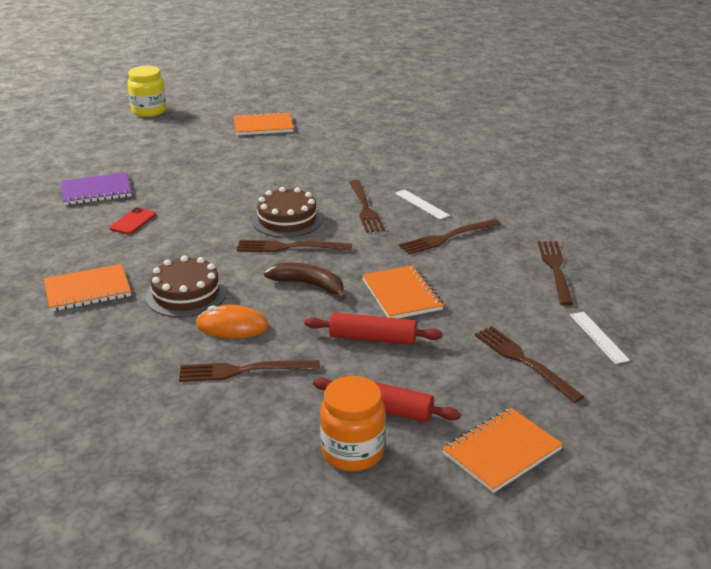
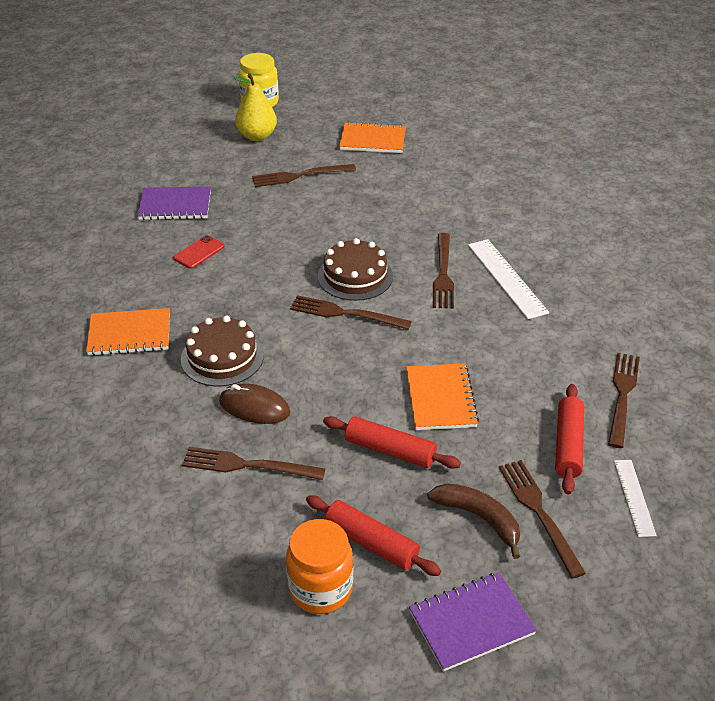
camera: 15 degrees right, 10 degrees up
(156, 134) = (257, 136): none -> yellow pear
(232, 326) = (254, 407): orange mouse -> brown mouse
(308, 285) = (348, 367): brown banana -> brown banana (479, 518)
(421, 204) = (507, 278): white ruler -> white ruler, size x1.64
(446, 238) = (517, 330): brown fork -> brown fork (299, 176)
(501, 451) = (471, 622): orange notebook -> purple notebook
(526, 310) = (568, 445): none -> red rolling pin

